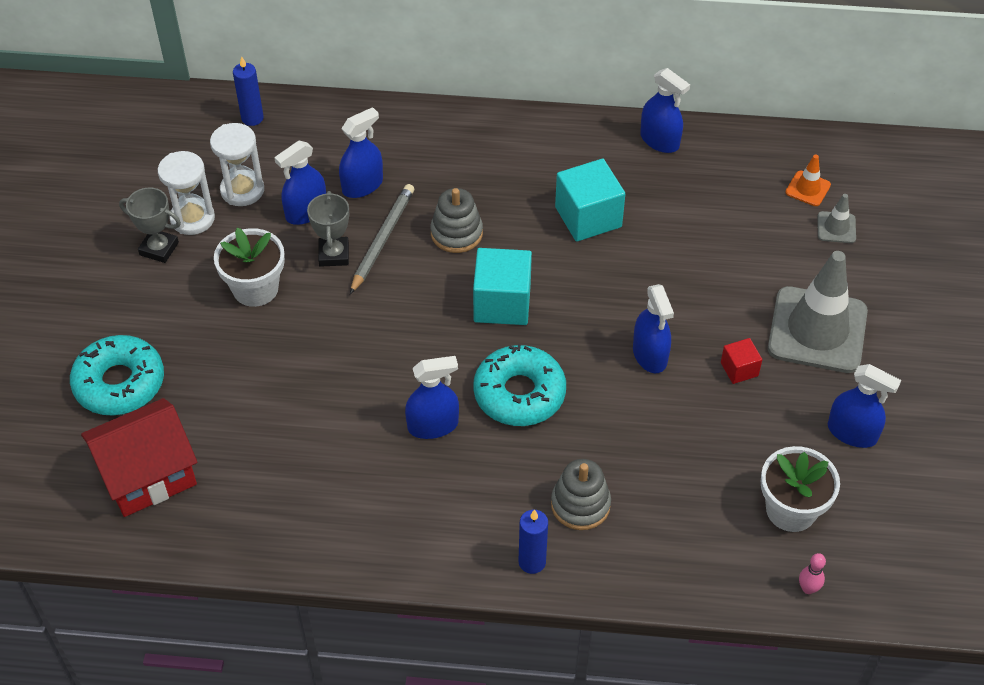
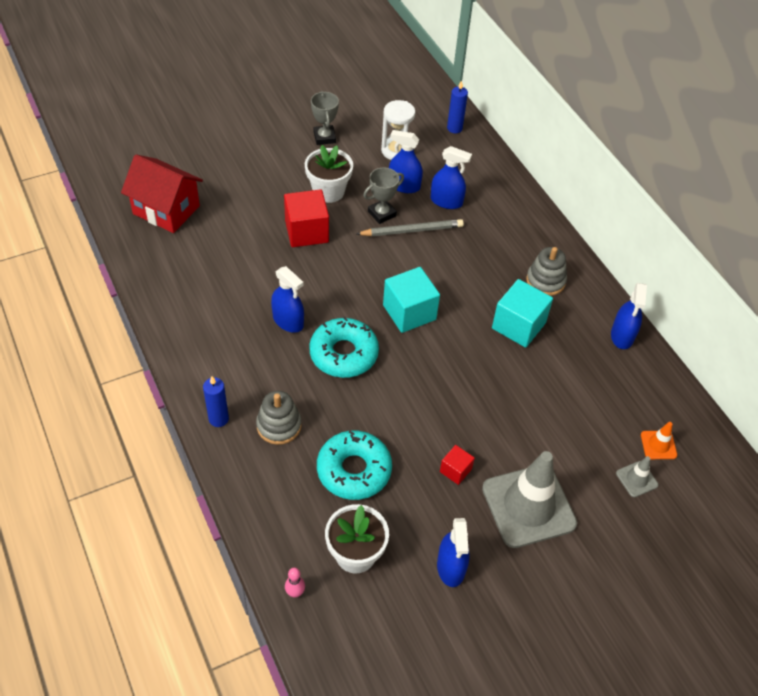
camera: 55 degrees right, 0 degrees up
(119, 383) = (219, 168): turquoise donut -> turquoise donut (354, 470)
(192, 218) = (357, 140): white hourglass -> none
(304, 341) = (306, 231): none -> red cube
(456, 233) = (447, 264): grey stacking toy -> grey stacking toy (545, 281)
(650, 355) = (428, 412): blue spray bottle -> none

